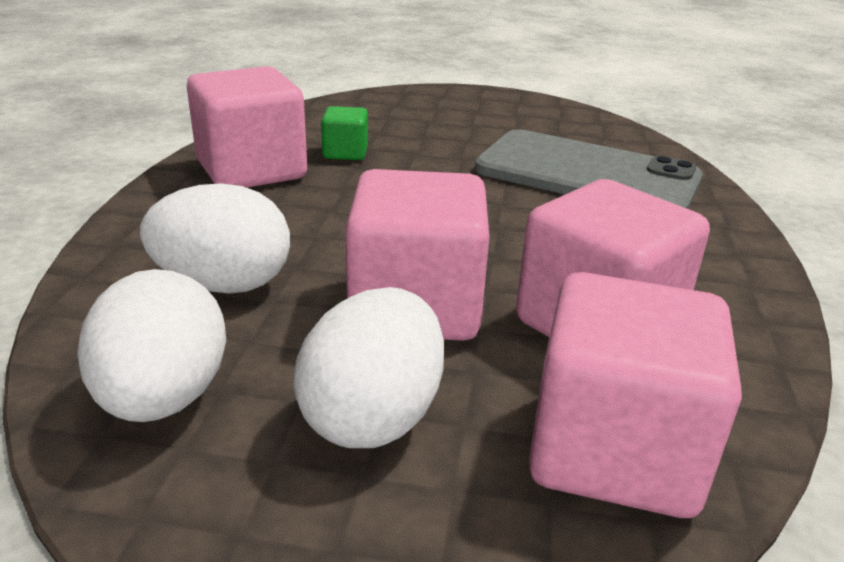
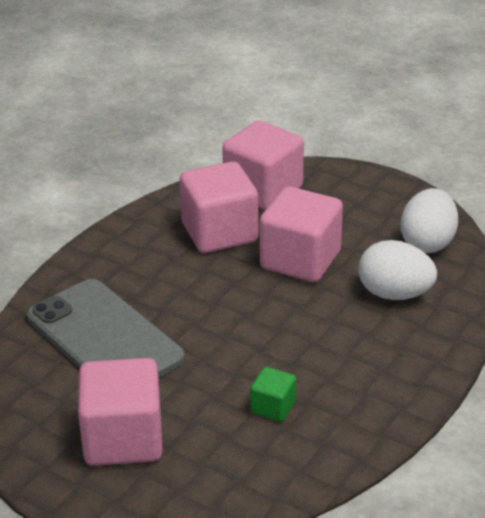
camera: 155 degrees left, 5 degrees up
(251, 170) = (357, 398): pink cube -> pink cube (123, 439)
(373, 416) = (345, 219): white egg -> none

